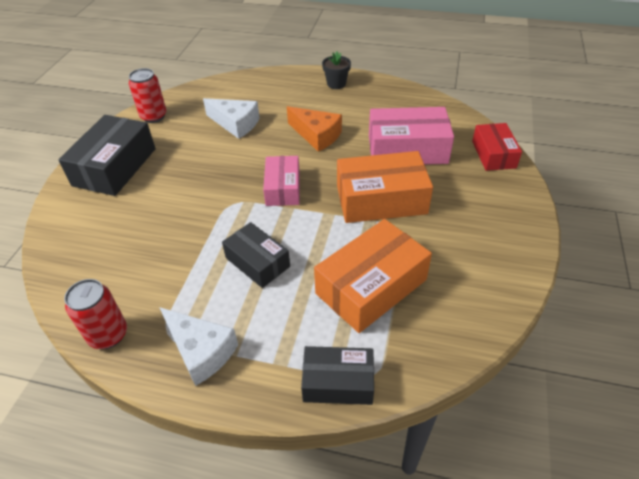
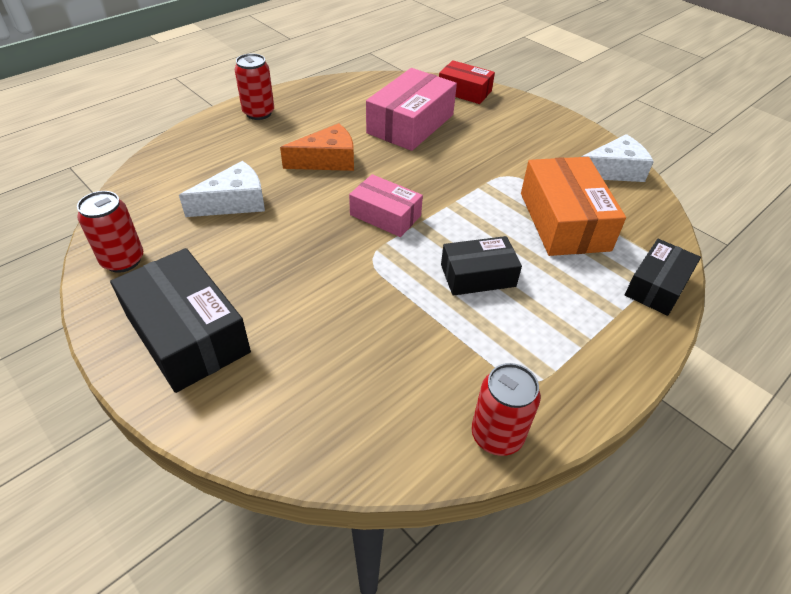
camera: 60 degrees left, 0 degrees up
(200, 351) = (570, 363): white cheese -> white cheese (614, 171)
(336, 84) = (258, 113): black flower pot -> red can
(381, 200) = (462, 167): orange box -> none

